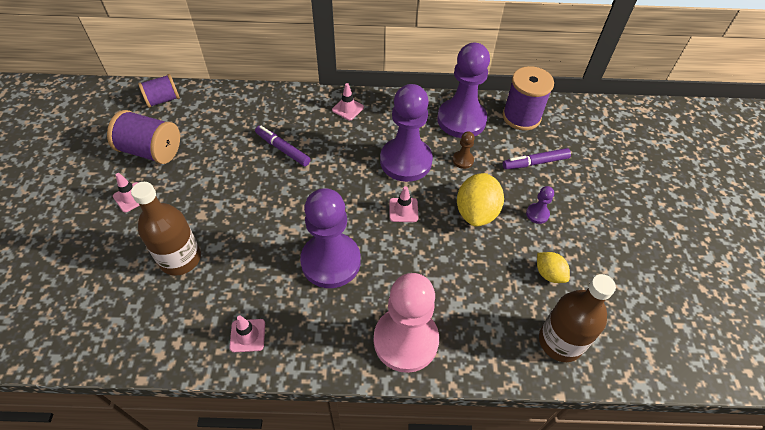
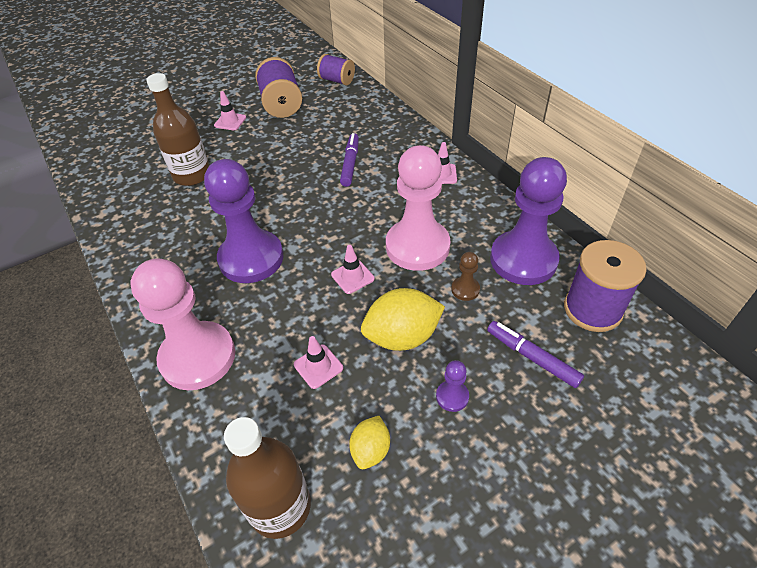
camera: 60 degrees right, 5 degrees down
(247, 335) = (143, 249): pink traffic cone -> pink traffic cone (318, 366)
(406, 161) = (417, 246): purple pawn -> pink pawn

